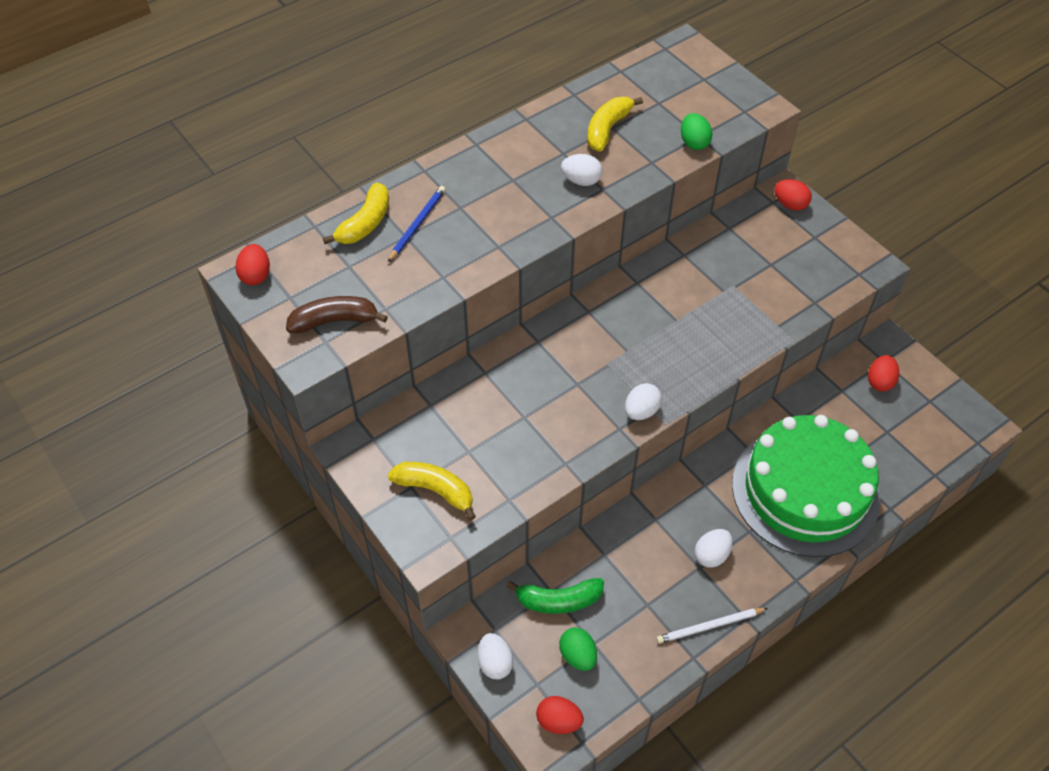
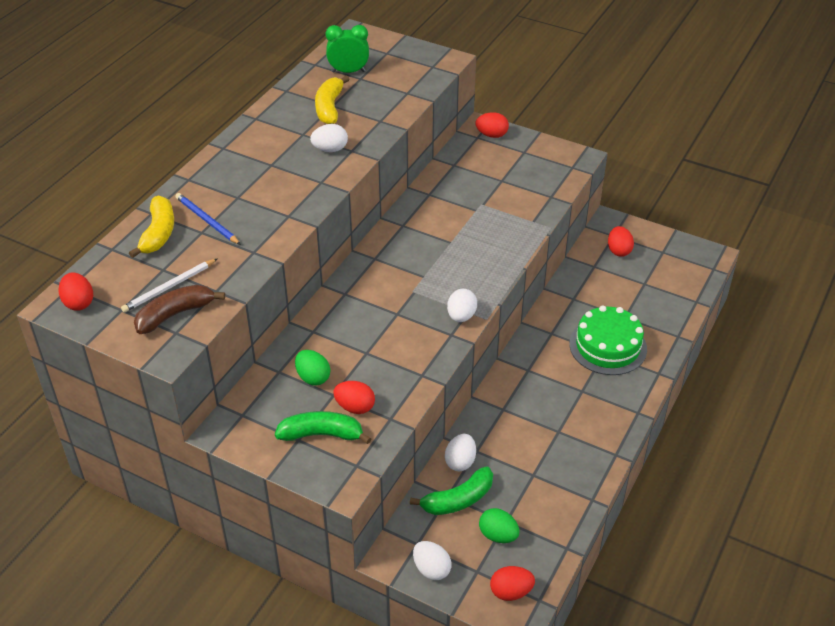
camera: 25 degrees left, 10 degrees down
(417, 224) = (207, 220): blue pencil -> blue pencil turned 45 degrees counterclockwise
(436, 490) = (322, 434): yellow banana -> green banana
(482, 473) = (355, 407): none -> red egg
(651, 90) = (348, 71): none -> green clock
(694, 143) = (406, 98): green egg -> green egg (313, 377)
(709, 626) = (591, 471): white pencil -> white pencil (169, 287)
(711, 555) = (562, 419): white egg -> white egg (460, 461)
(805, 491) = (608, 346): green cake -> green cake, size x0.60

